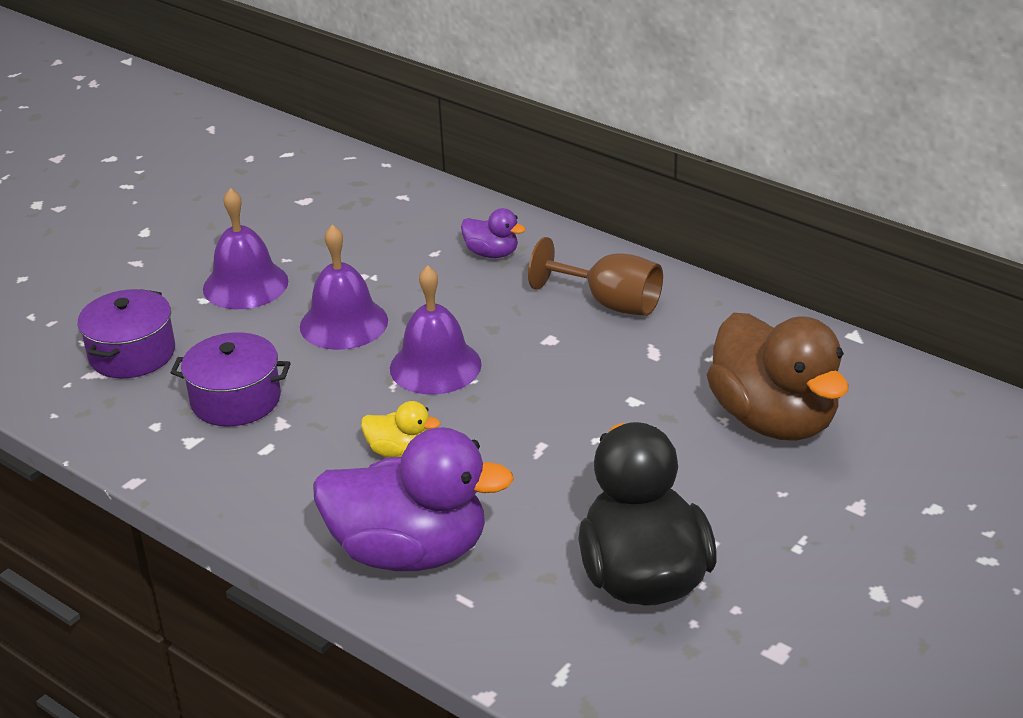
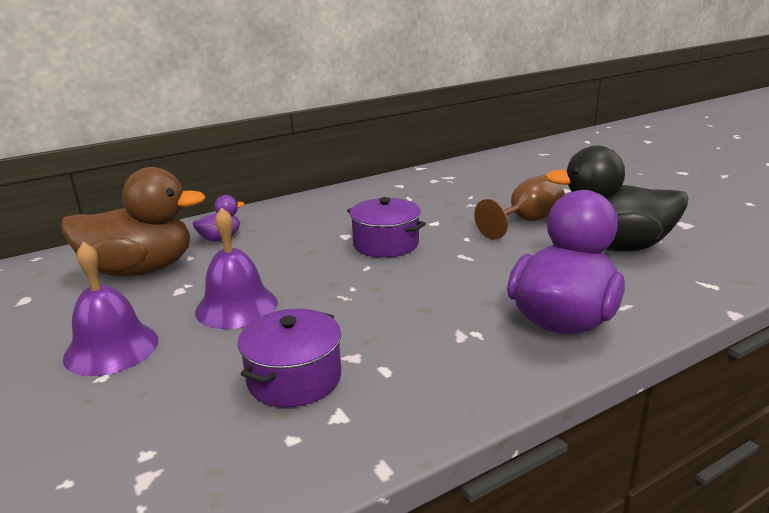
camera: 70 degrees left, 10 degrees down
(132, 354) = (140, 441): purple pot -> purple pot (386, 244)
(400, 452) = (434, 306): yellow duck -> none
(435, 366) = (336, 277): purple bell -> none
(609, 303) = (325, 213): brown goblet -> brown goblet (526, 221)
(774, 420) = (480, 194): brown duck -> brown duck (140, 270)

